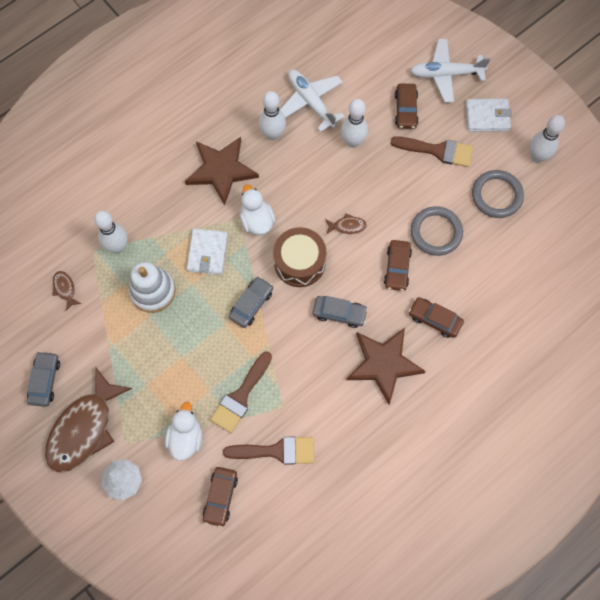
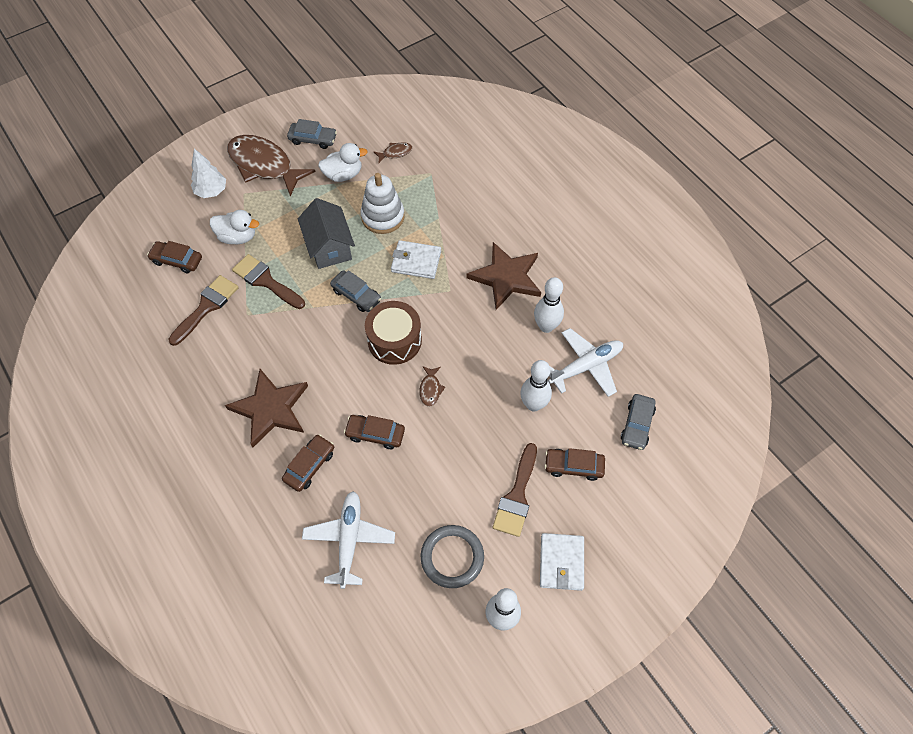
camera: 95 degrees right, 10 degrees down
(118, 246) = (432, 191): white bowling pin -> none
(194, 339) = (329, 247): none -> grey house
(257, 220) = (446, 305): white duck -> white duck (343, 175)
(277, 451) = (206, 307): brown brush -> brown brush turned 150 degrees counterclockwise
(339, 313) = (333, 372): grey car -> grey car (637, 425)
(436, 232) = (412, 480): grey ring -> none
(445, 74) = (623, 519): white plane -> white plane (349, 539)

